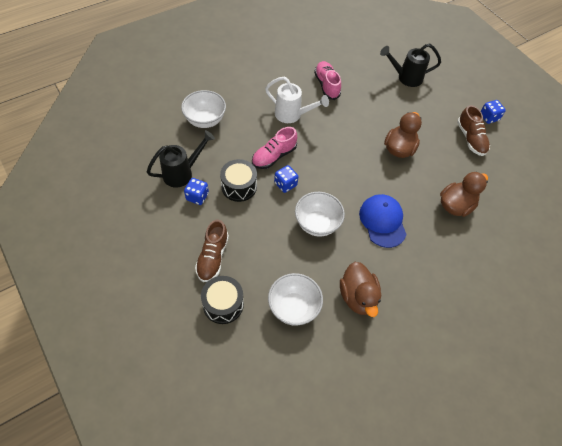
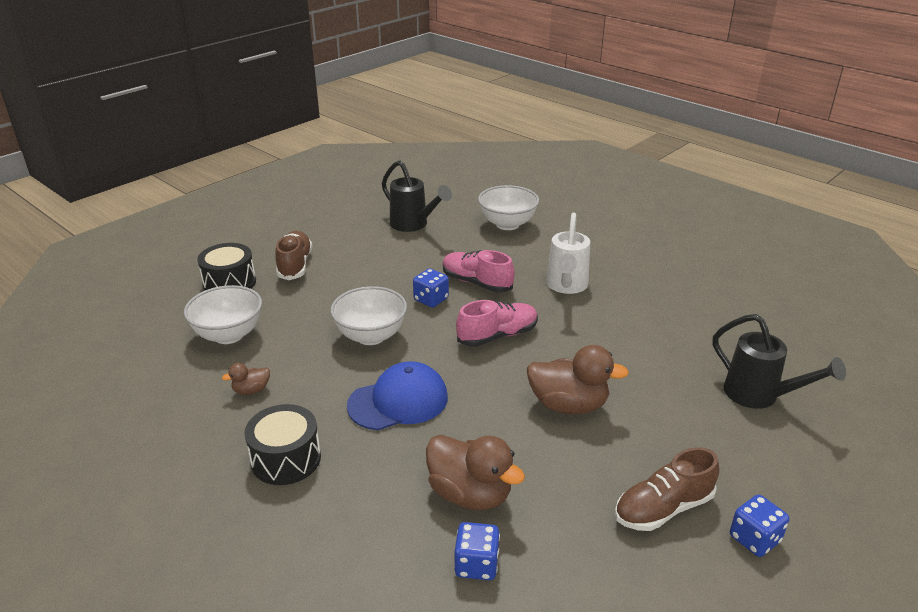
camera: 80 degrees right, 25 degrees down
(197, 196) = (381, 240): blue dice -> blue dice (476, 564)
(212, 257) = (295, 265): brown shoe -> brown shoe turned 90 degrees clockwise
(239, 186) = (410, 265): black drum -> black drum (286, 459)
(326, 85) = (656, 309): pink shoe -> pink shoe (497, 336)
(358, 297) = (251, 390): brown duck -> brown duck, size x0.49
(405, 77) = (760, 396): black watering can -> black watering can turned 150 degrees clockwise

